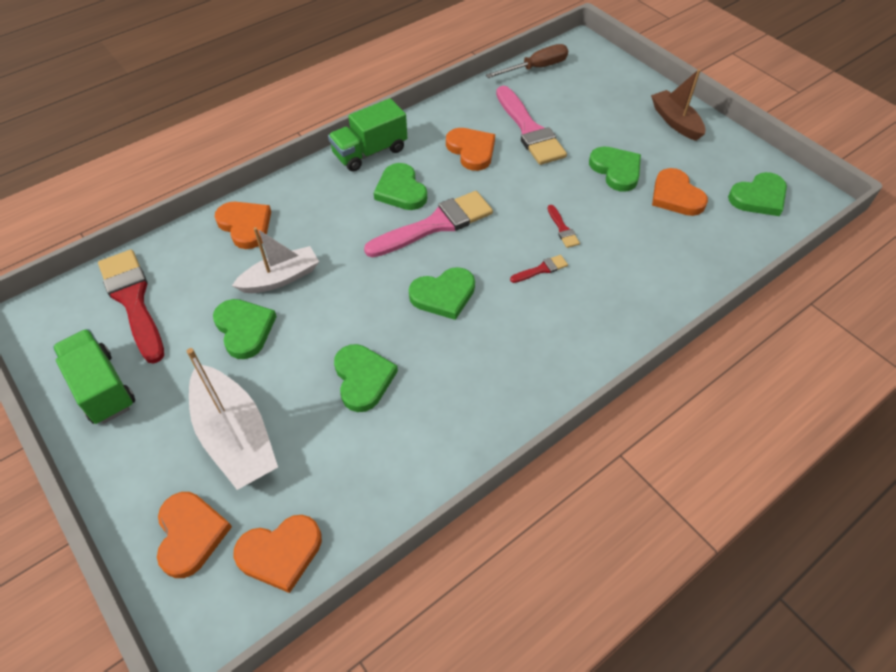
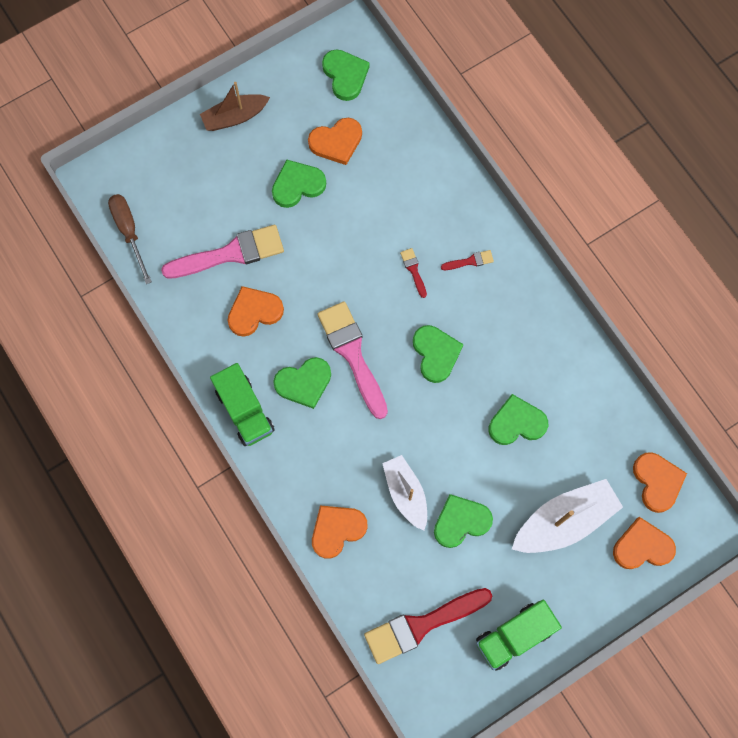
camera: 85 degrees left, 20 degrees up
(562, 229) = (368, 245): red brush -> red brush (470, 261)

